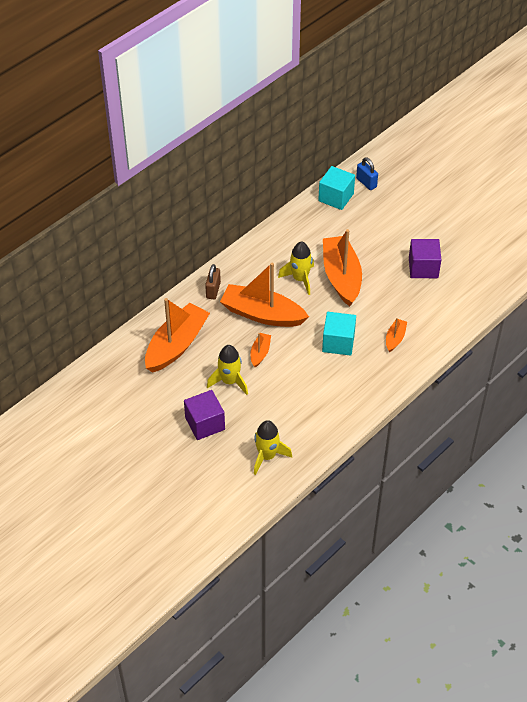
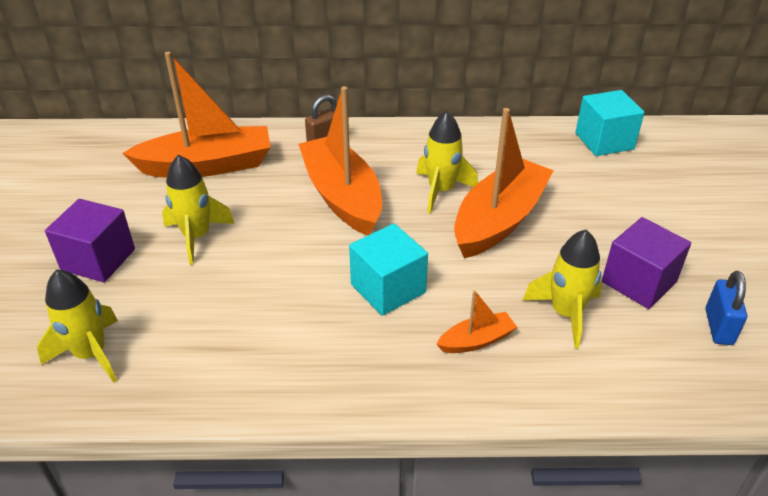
camera: 45 degrees right, 10 degrees down
(260, 353) = (276, 232): orange boat -> none
(366, 183) = (667, 148): blue padlock -> blue padlock (718, 327)
(412, 302) = (565, 314): none -> yellow rocket

